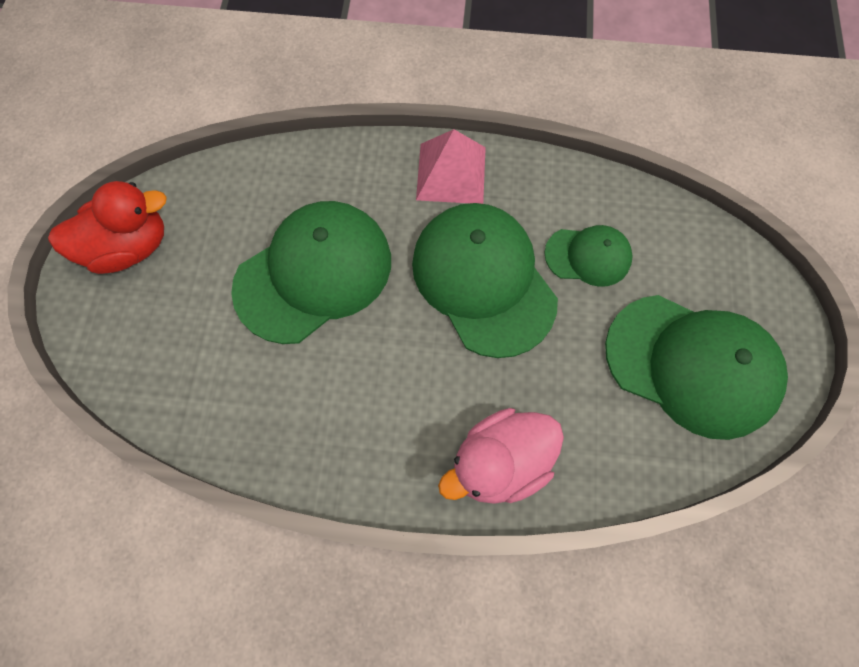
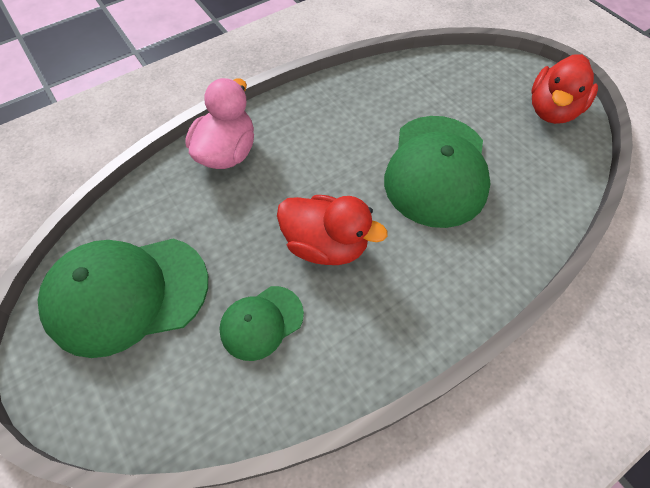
camera: 140 degrees right, 10 degrees down
(451, 173) = (428, 310): pink pyramid -> none
(483, 280) = (326, 245): green cap -> red duck

